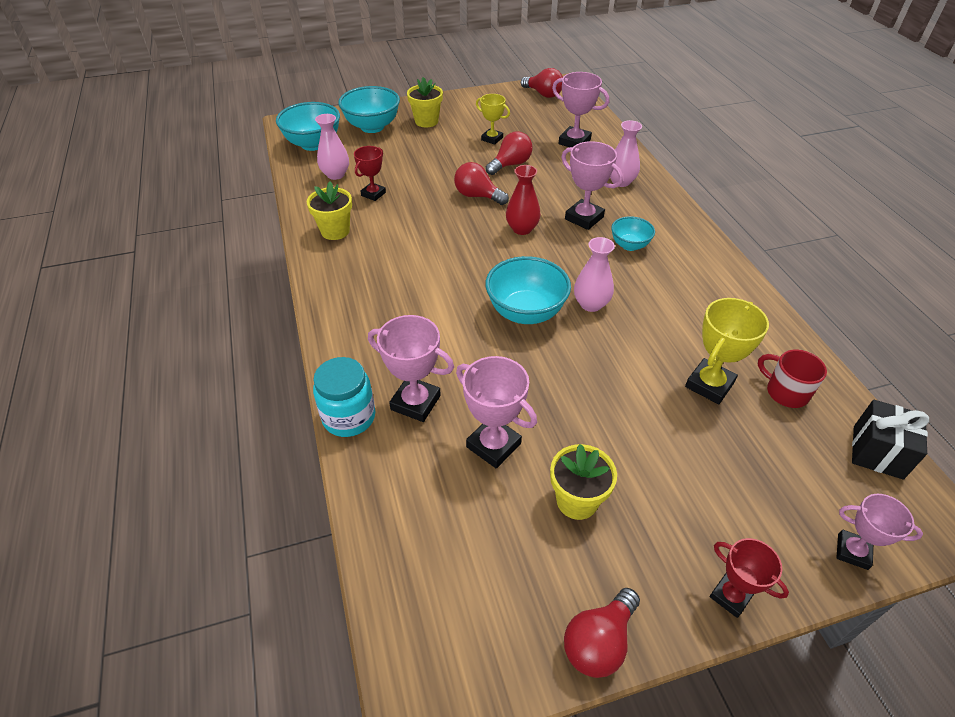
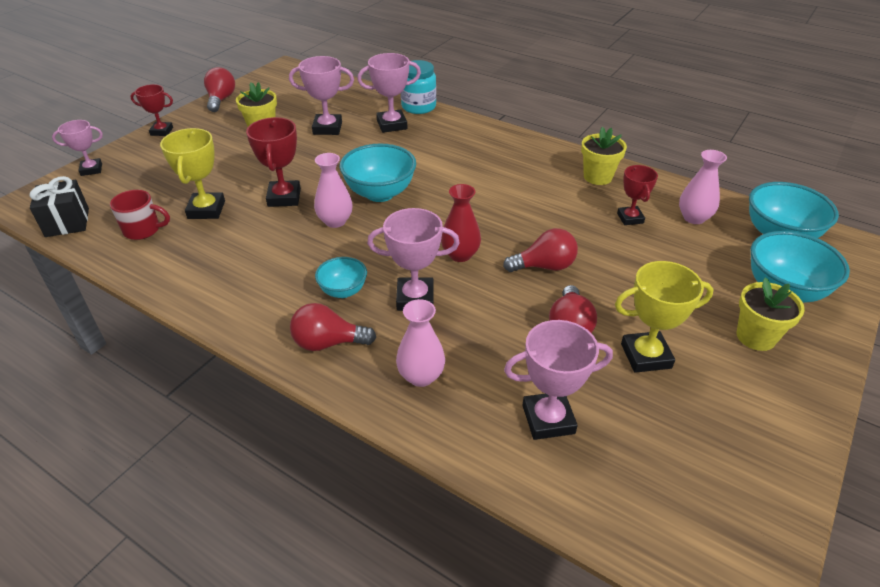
camera: 140 degrees right, 5 degrees down
(492, 139) = (646, 356): yellow trophy -> yellow trophy, size x1.52
(543, 94) = (730, 521): red light bulb -> red light bulb (328, 343)
(620, 357) = (284, 197): none -> red trophy

